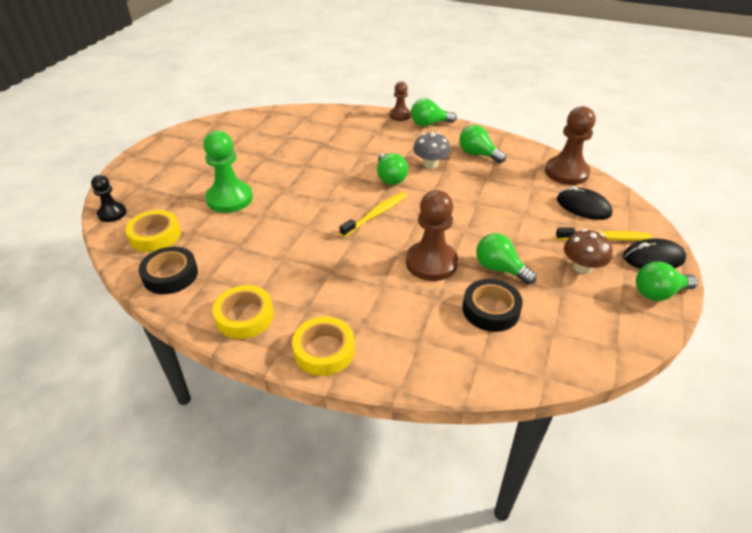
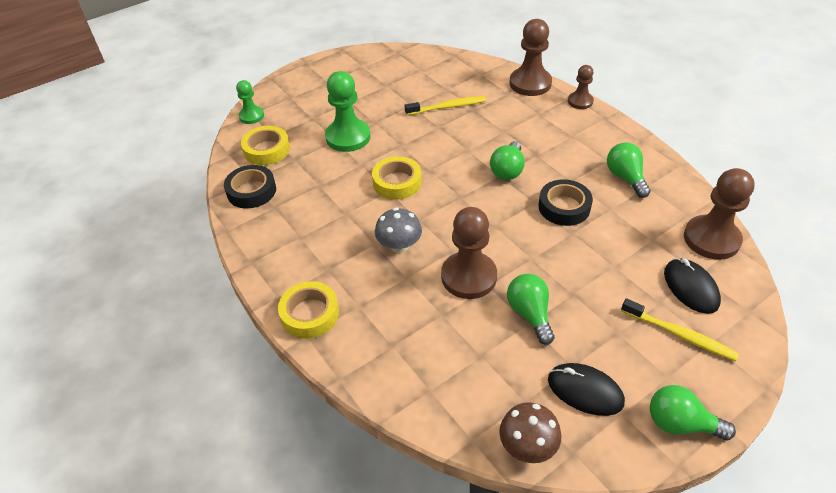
camera: 35 degrees right, 5 degrees up
(112, 213) = (251, 116): black pawn -> green pawn
(245, 316) = (276, 253): yellow tape -> yellow tape (397, 182)
(351, 114) = (530, 83): none -> brown pawn
(375, 214) = (460, 204): yellow toothbrush -> yellow toothbrush (447, 107)
(429, 124) = (603, 122): green light bulb -> none
(430, 164) = (562, 170): grey mushroom -> grey mushroom (399, 245)
(490, 310) = (482, 350): black tape -> black tape (564, 207)
(582, 267) = (620, 353): brown mushroom -> brown mushroom (527, 446)
(653, 258) = (716, 383): black mouse -> black mouse (585, 391)

